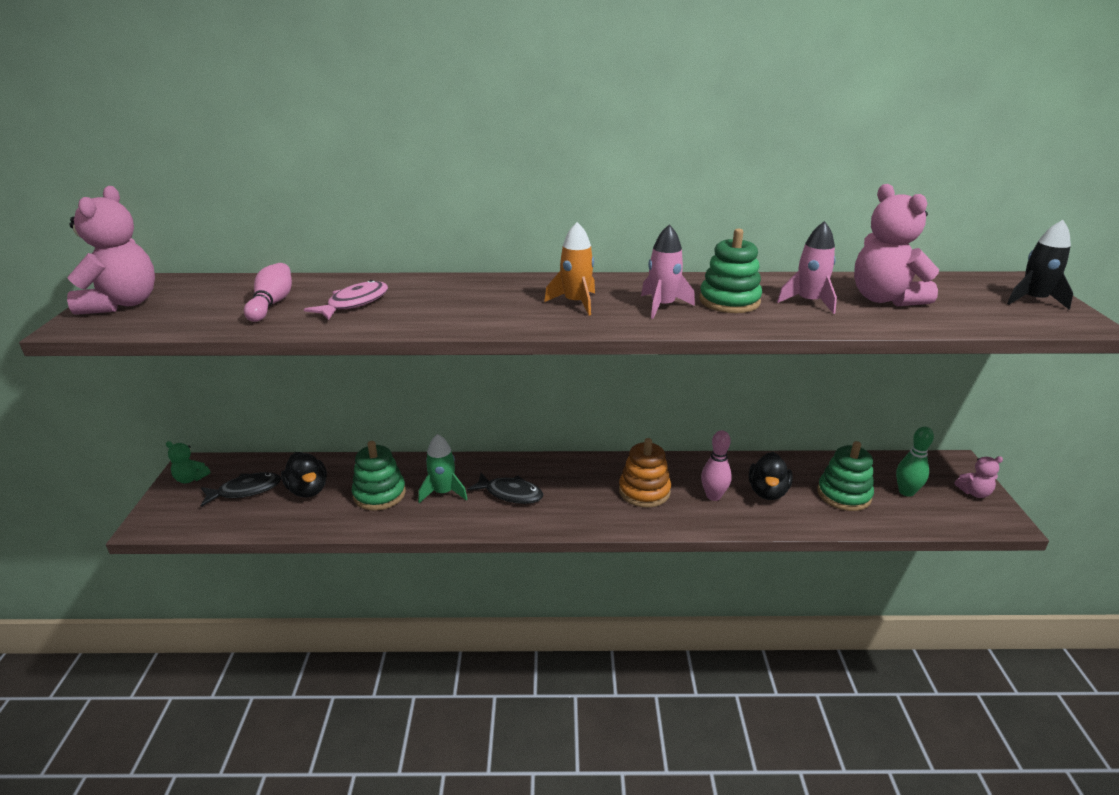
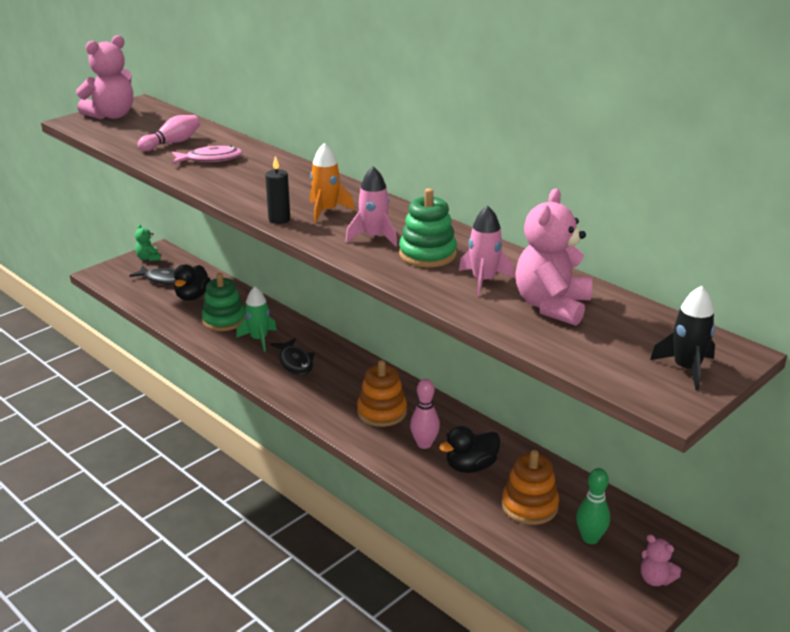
camera: 45 degrees right, 0 degrees up
(554, 325) = (279, 219): none -> black candle
(844, 495) = (529, 506): green stacking toy -> orange stacking toy

